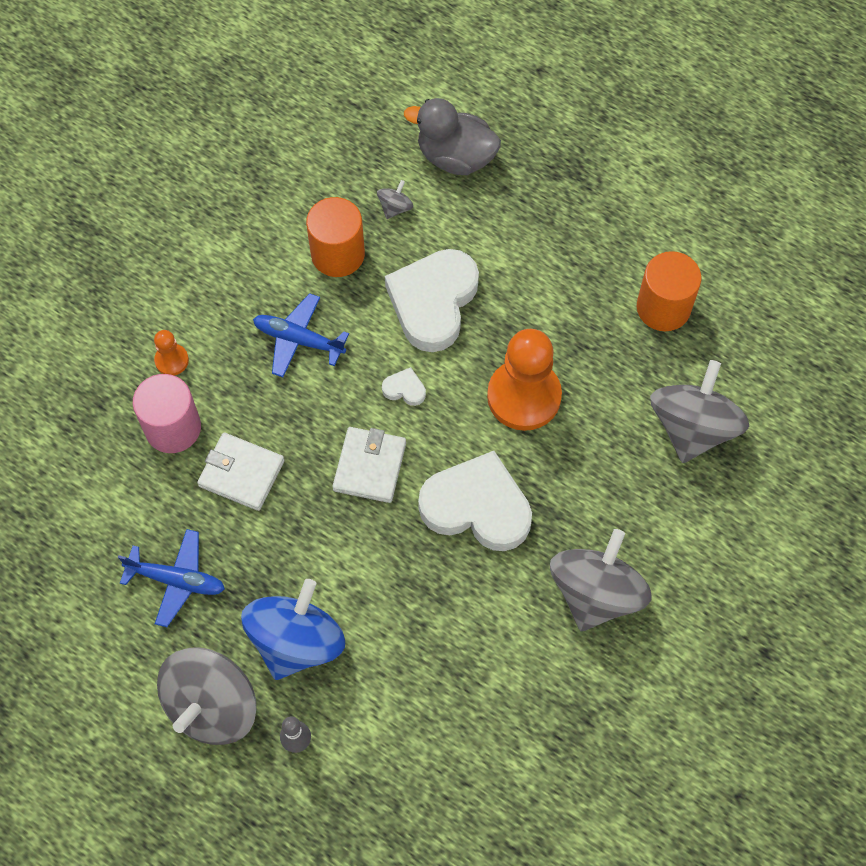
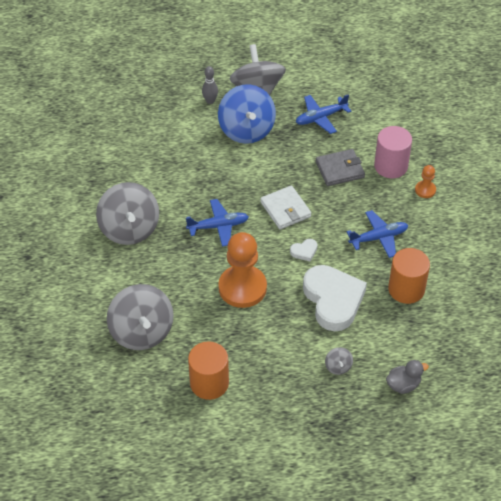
camera: 140 degrees right, 15 degrees down
(241, 473) = (339, 169): white wallet -> grey wallet
(395, 207) = (404, 333): grey spinning top -> grey spinning top (338, 367)
(455, 157) = (403, 385): grey duck -> grey duck, size x0.60
(477, 507) = (218, 226): white heart -> blue plane

